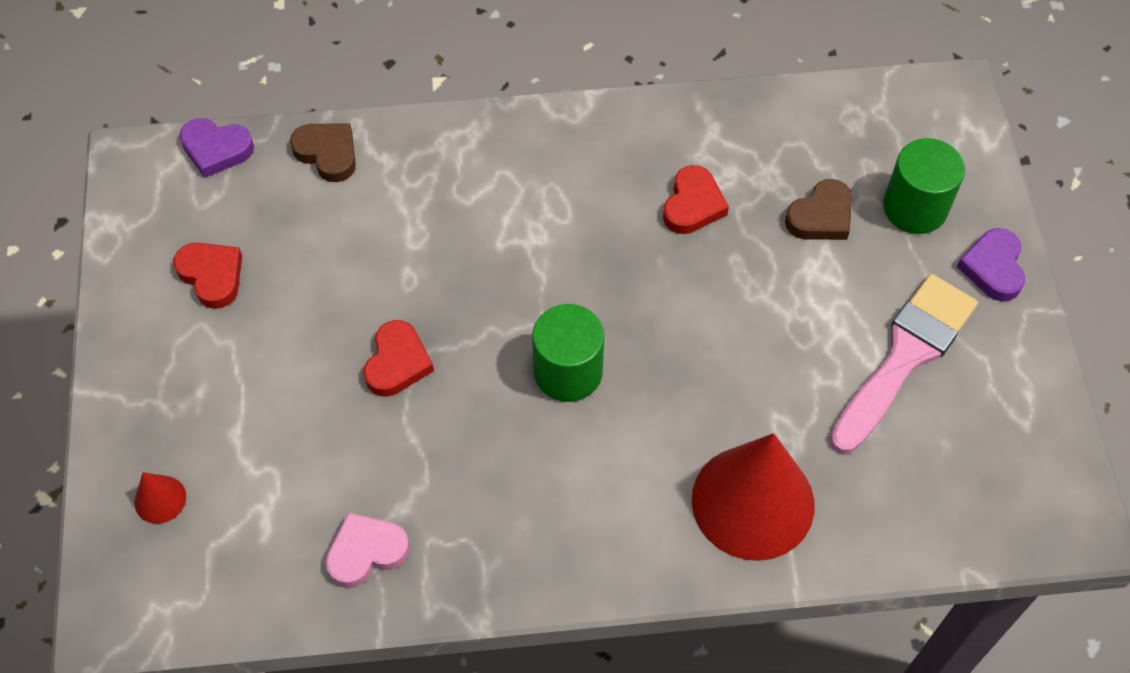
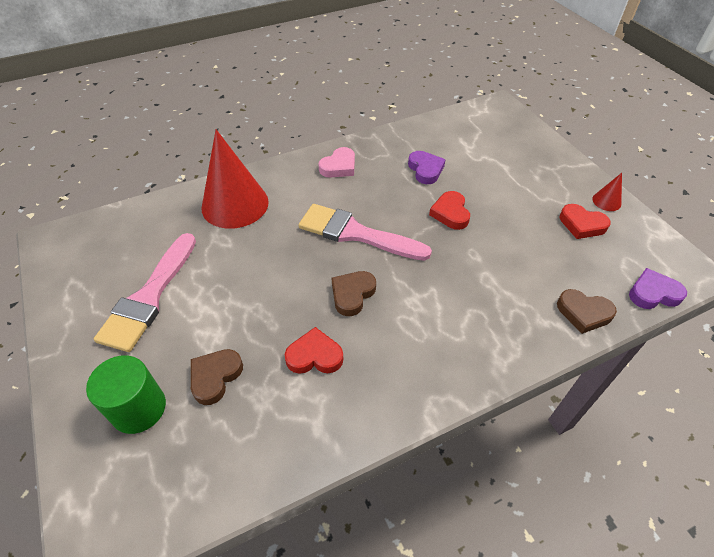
camera: 160 degrees right, 10 degrees down
(160, 499) = (515, 138): red cone -> red cone (606, 201)
(366, 552) = (413, 144): pink heart -> pink heart (339, 166)
(568, 372) = (356, 233): green cylinder -> pink brush
(614, 271) = (352, 294): none -> brown heart
(693, 205) = (314, 356): red heart -> red heart turned 90 degrees clockwise
(993, 268) = (78, 376): purple heart -> purple heart (425, 170)

